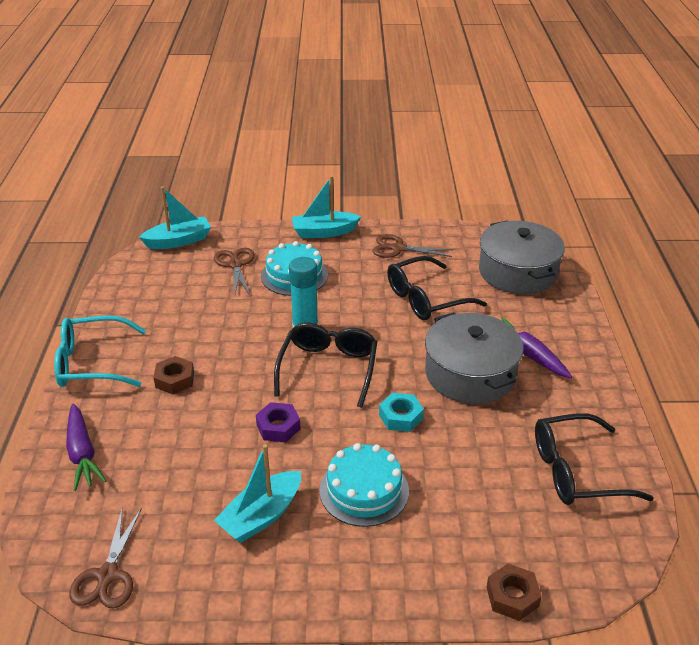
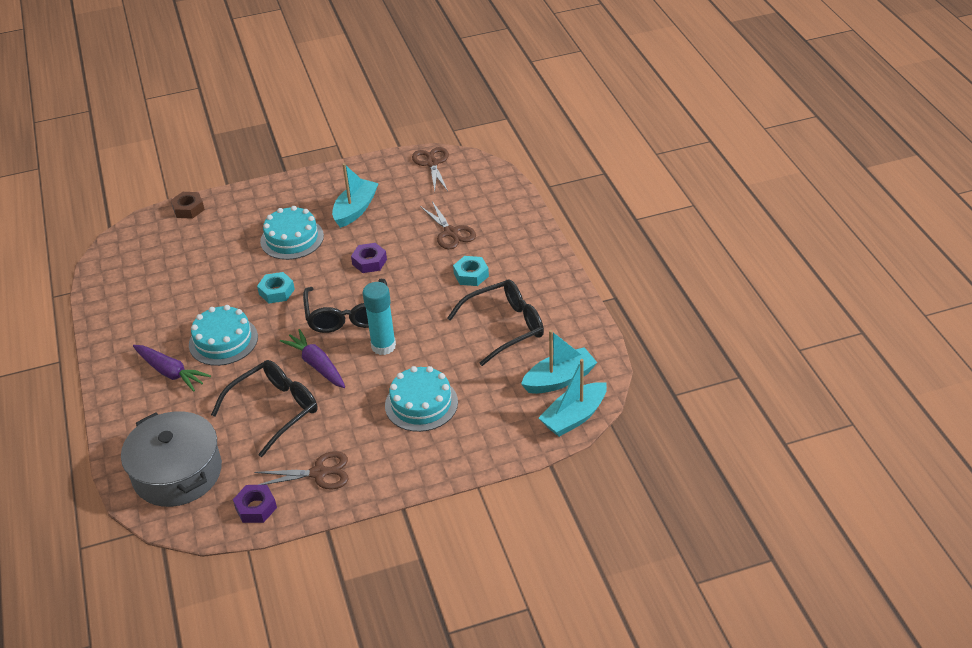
camera: 165 degrees right, 5 degrees up
(82, 453) = (500, 213): purple carrot -> purple carrot (316, 365)
(92, 363) = (549, 270): turquoise glasses -> none
(175, 380) = (471, 275): brown nut -> turquoise nut
(235, 265) = (491, 401): brown scissors -> brown scissors (451, 232)
(324, 232) = (415, 476): turquoise boat -> turquoise boat (559, 379)
(453, 238) = (256, 507): none -> purple nut
(470, 374) = (223, 341): grey pot -> turquoise cake
(576, 471) = (139, 286): black glasses -> black glasses (505, 327)

